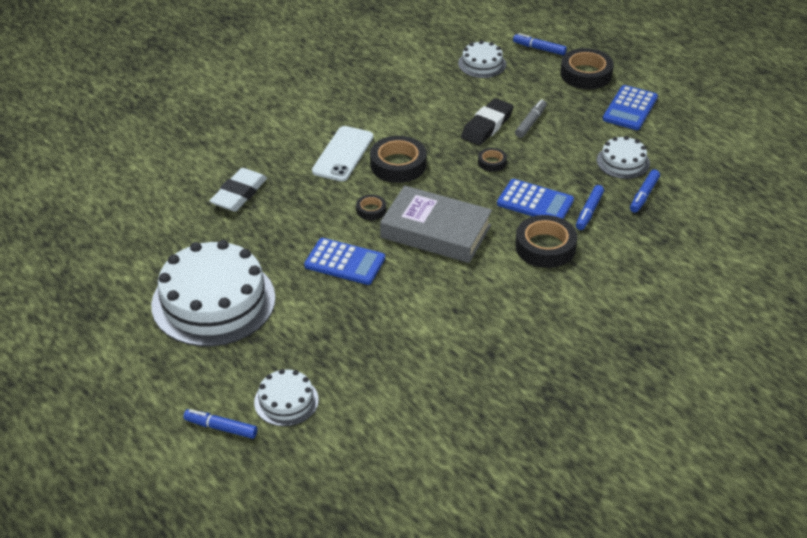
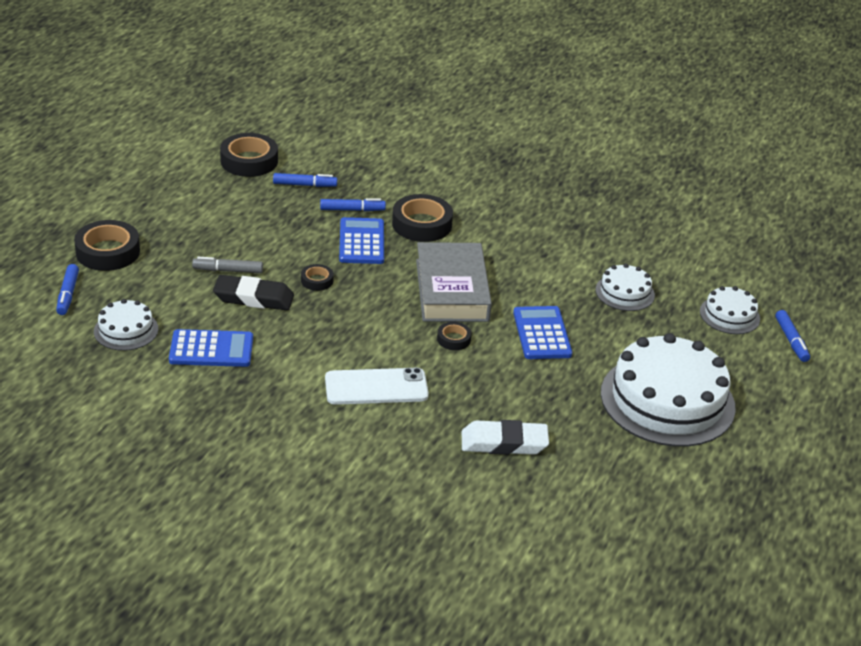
camera: 120 degrees left, 5 degrees down
(398, 165) = (366, 342): black tape -> black tape (249, 161)
(623, 162) = (259, 204): white cake -> white cake (625, 292)
(630, 108) = (161, 213): blue calculator -> blue calculator (211, 349)

